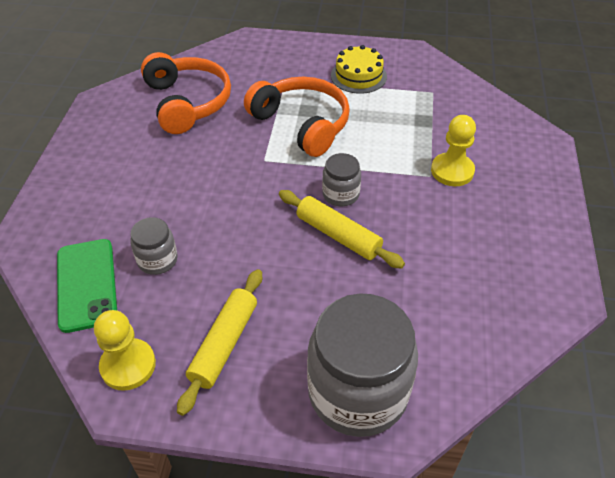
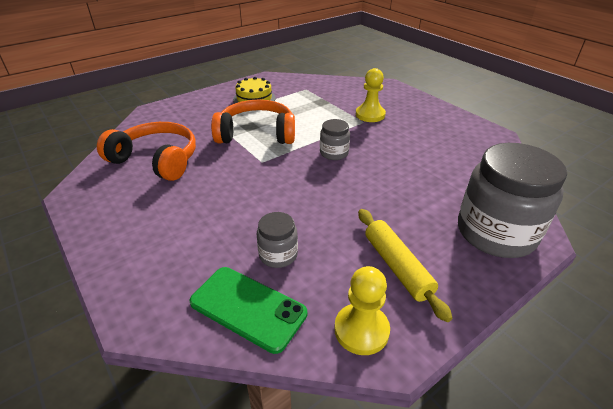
camera: 45 degrees left, 10 degrees down
(338, 235) = (364, 171): yellow rolling pin -> none

